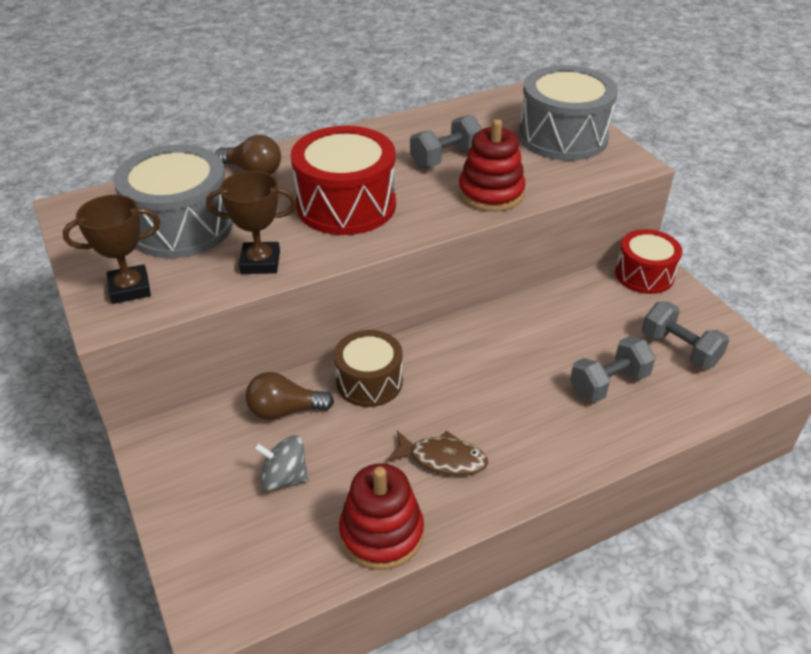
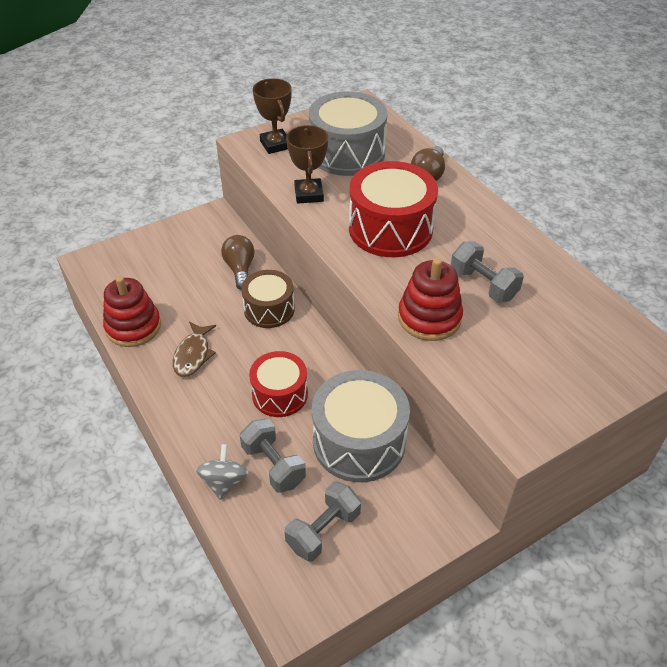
camera: 85 degrees right, 5 degrees up
(284, 478) = (181, 276): grey spinning top -> grey spinning top (224, 482)
(563, 136) = (558, 376): grey drum -> grey drum (359, 441)
(644, 275) = (438, 511): red drum -> red drum (280, 394)

